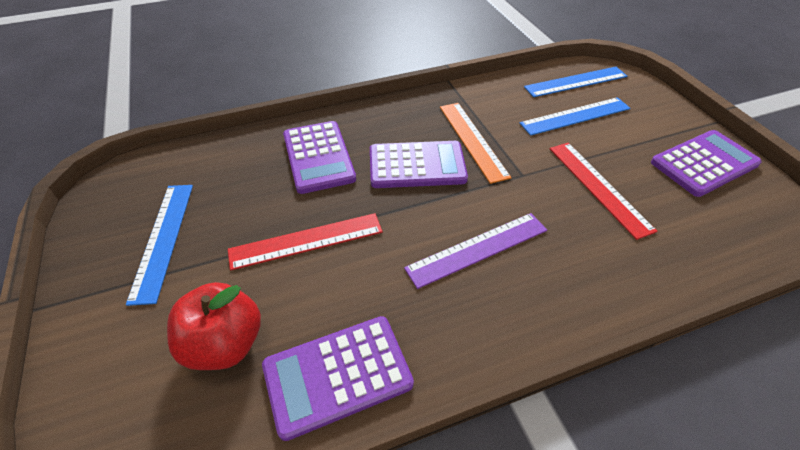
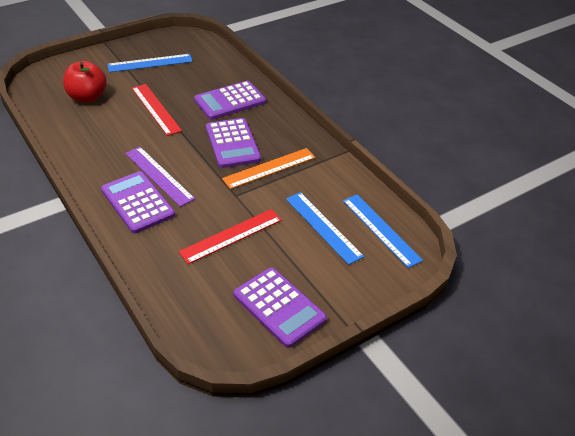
camera: 75 degrees right, 5 degrees down
(337, 375) = (71, 133): purple calculator -> purple calculator (137, 202)

